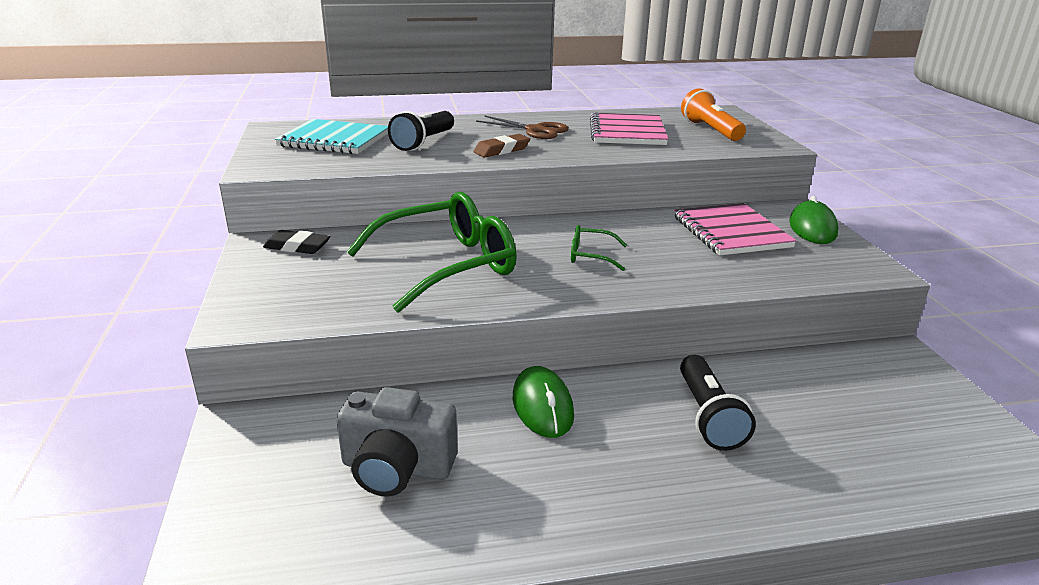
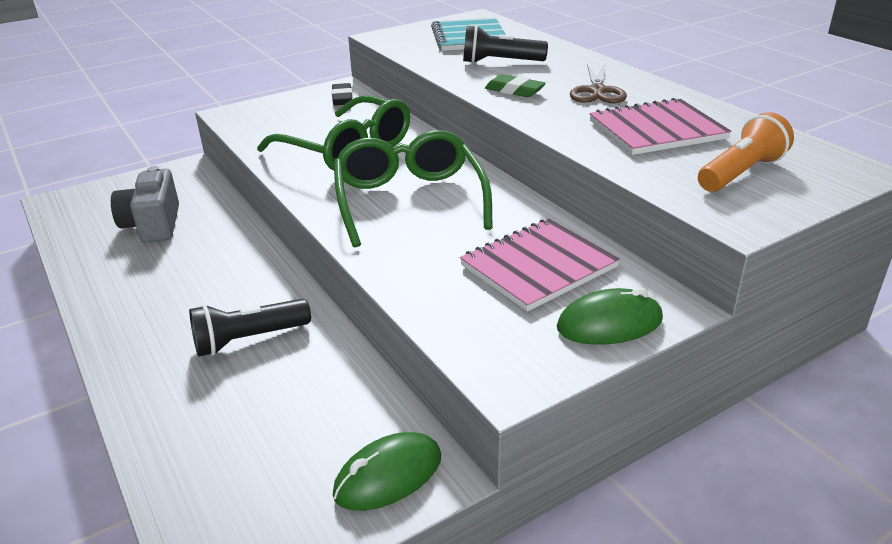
camera: 70 degrees right, 5 degrees up
(502, 150) = (514, 91): brown eraser -> green eraser
(542, 406) = (237, 259): green mouse -> green mouse (388, 476)
(591, 256) = (409, 200): green glasses -> green glasses, size x2.28

